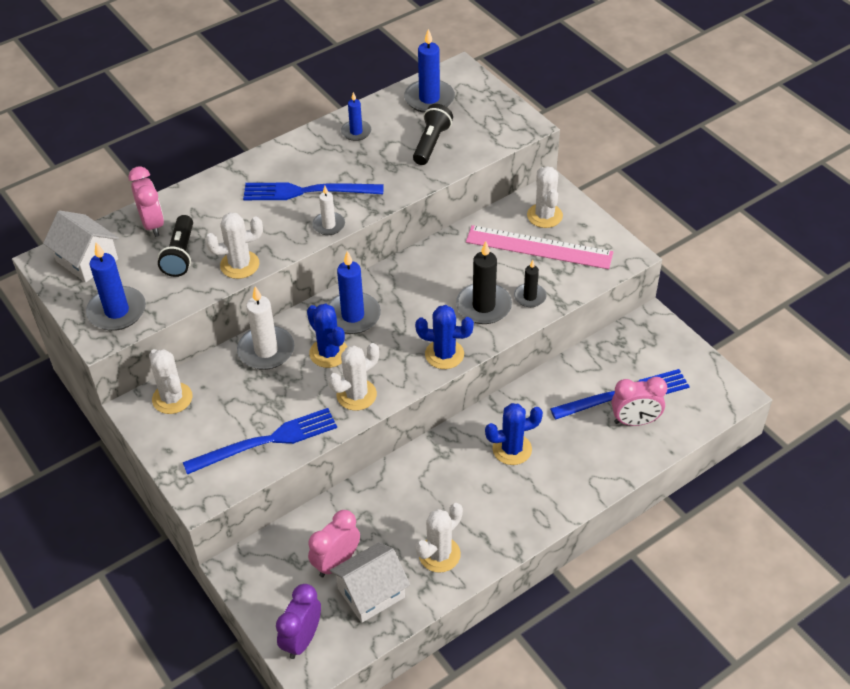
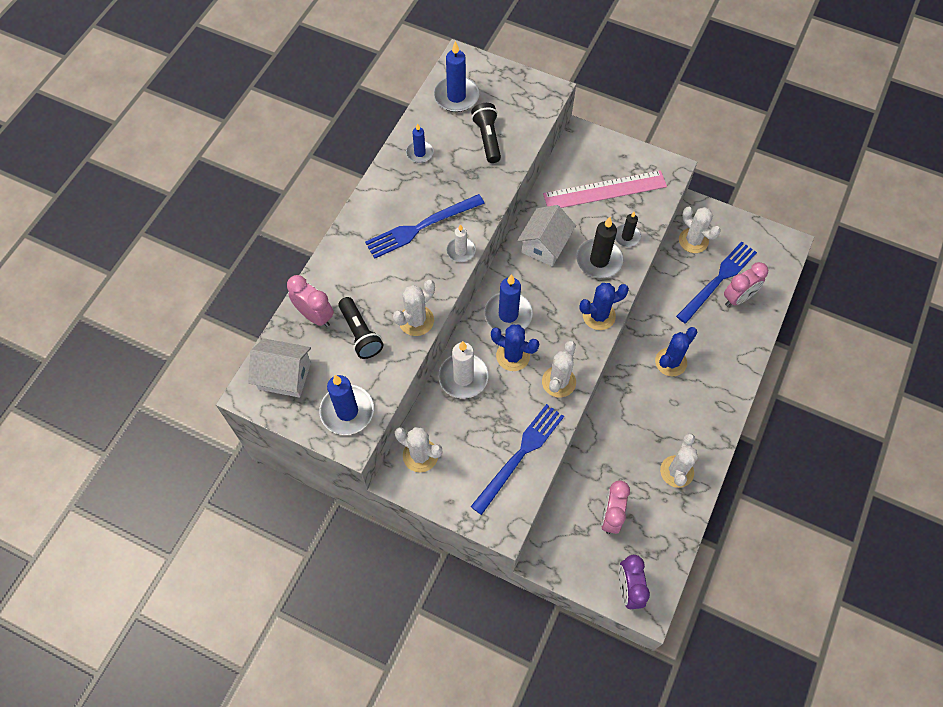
camera: 30 degrees left, 15 degrees up
(371, 593) = (651, 526): white house -> white house (545, 245)
(544, 216) = (590, 160): white cactus -> white cactus (693, 240)

